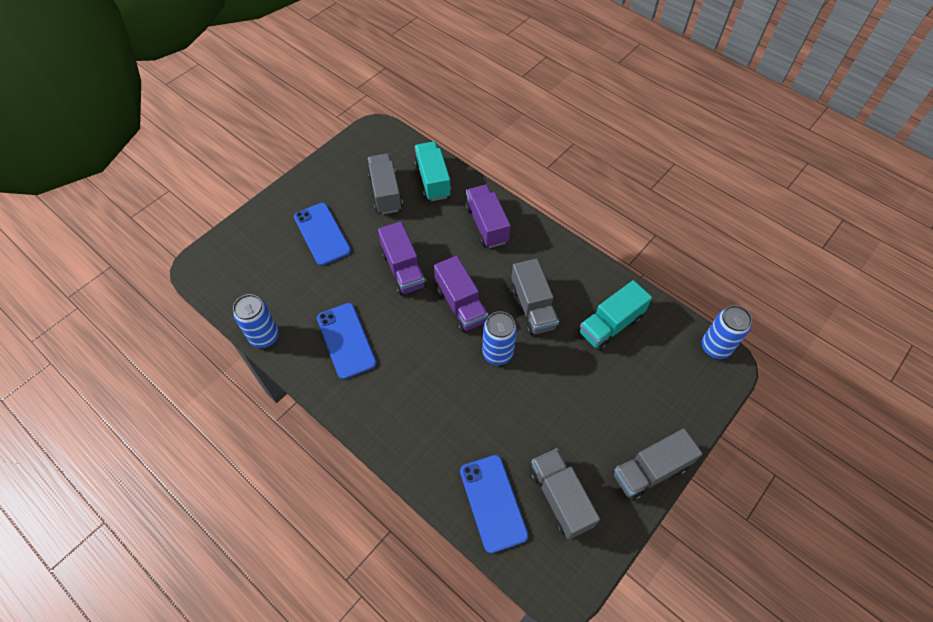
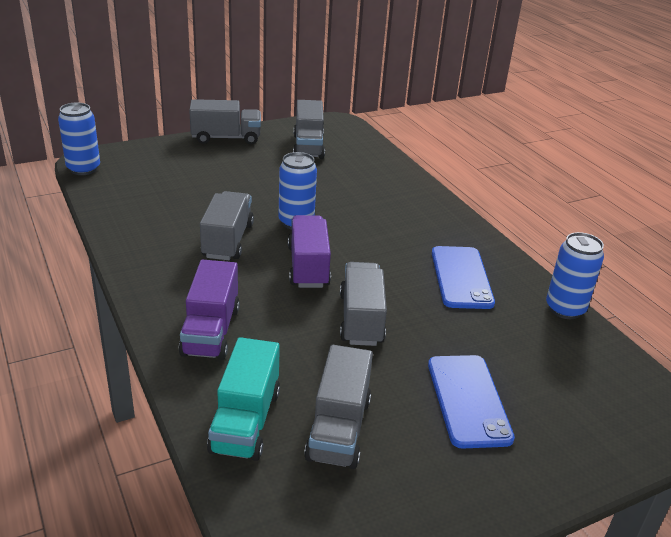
camera: 160 degrees left, 25 degrees down
(403, 269) = (361, 319): purple truck -> grey truck
(493, 502) = (363, 157): blue phone -> none
(610, 325) = (161, 207): turquoise truck -> none

